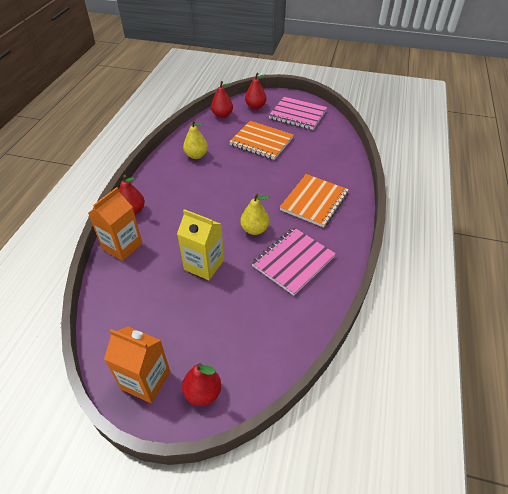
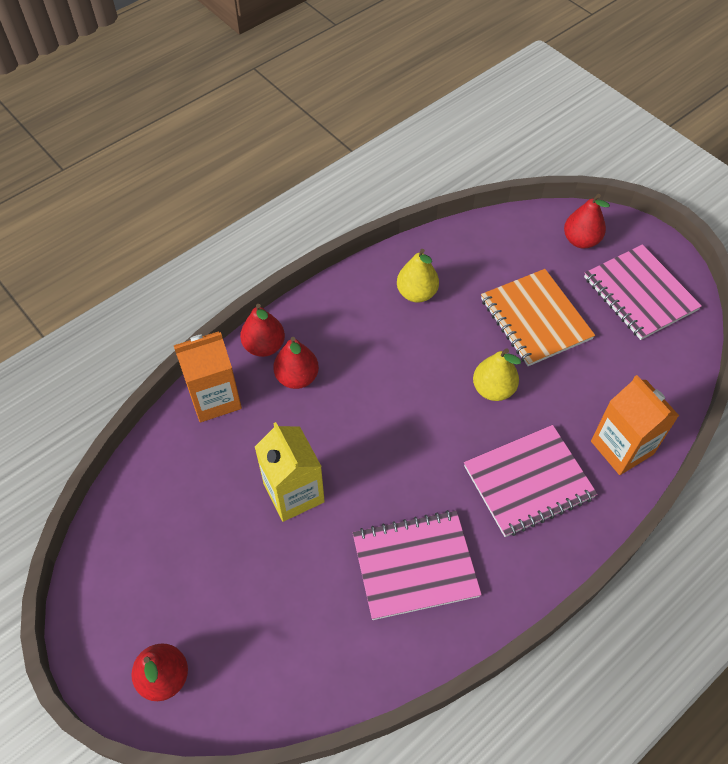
camera: 35 degrees right, 10 degrees up
(146, 380) = (116, 614): orange carton -> orange carton (622, 447)
(222, 115) = (513, 232): red pear -> red pear (297, 377)
(254, 229) = (402, 477): yellow pear -> yellow pear (493, 389)
(314, 201) = (528, 482): orange notebook -> pink notebook

